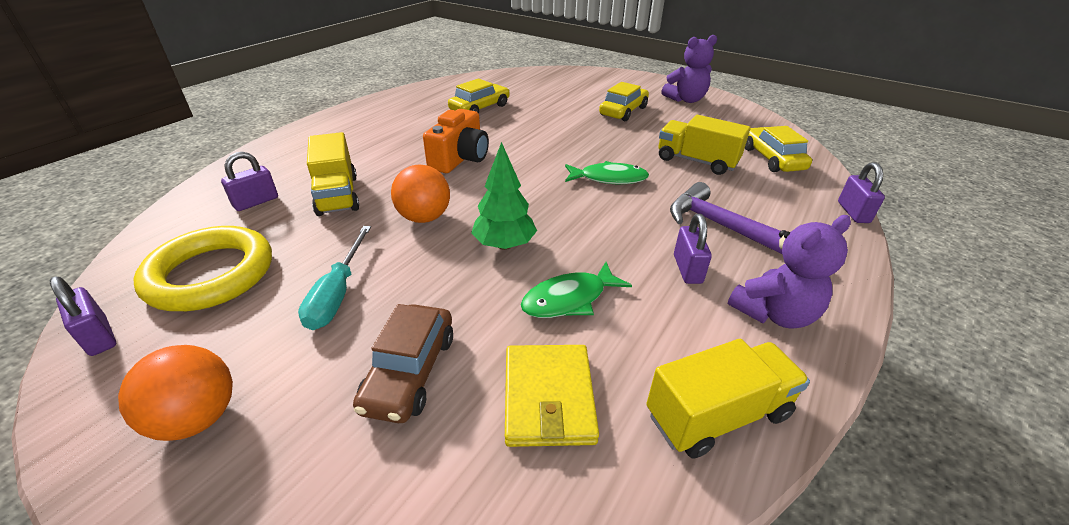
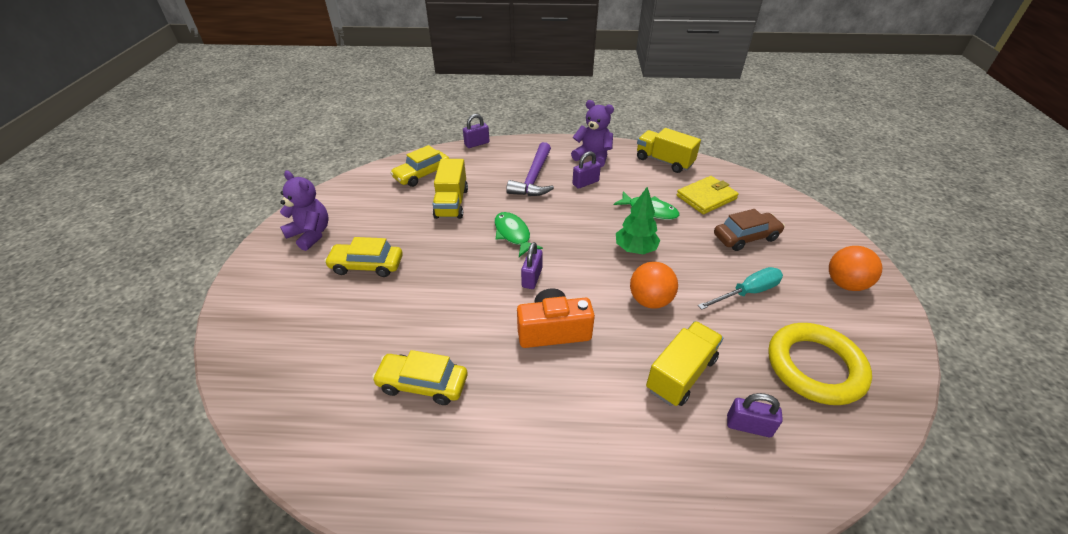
camera: 120 degrees left, 5 degrees up
(99, 336) = (895, 369): purple padlock -> purple padlock (532, 277)

